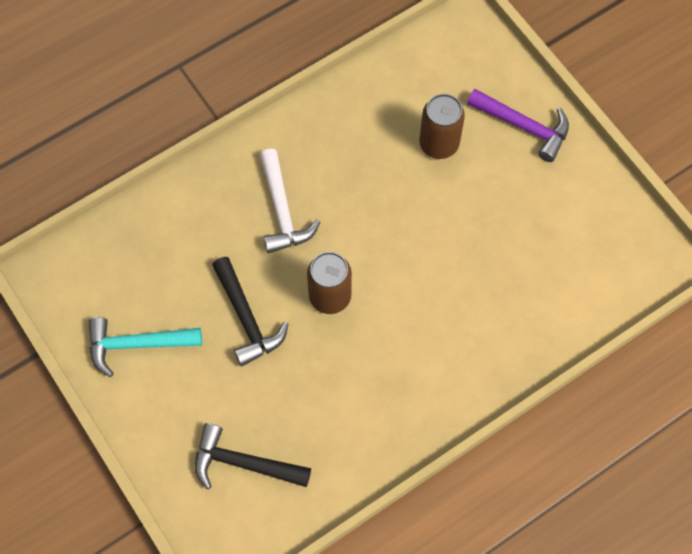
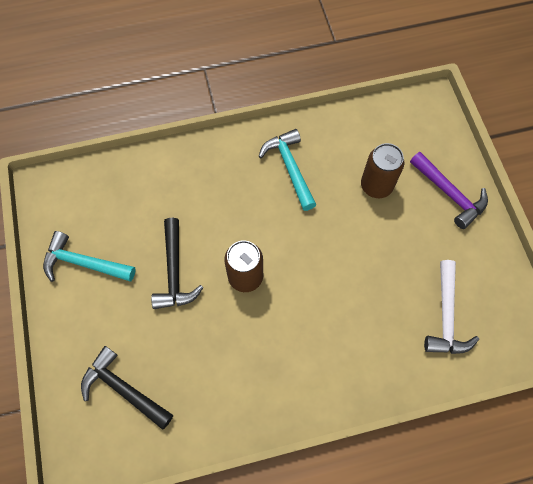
camera: 20 degrees right, 0 degrees up
(282, 210) = (235, 197): white hammer -> white hammer (446, 316)
(332, 155) = (290, 168): none -> turquoise hammer

